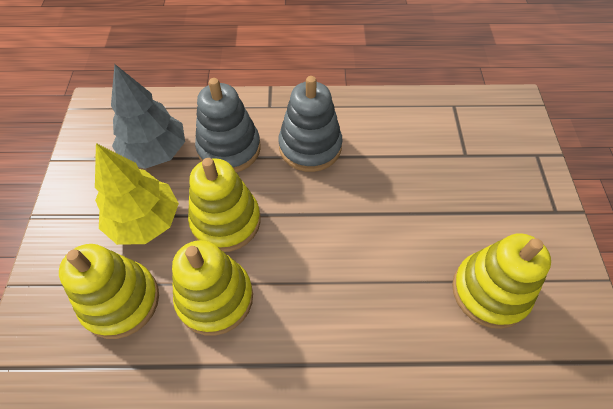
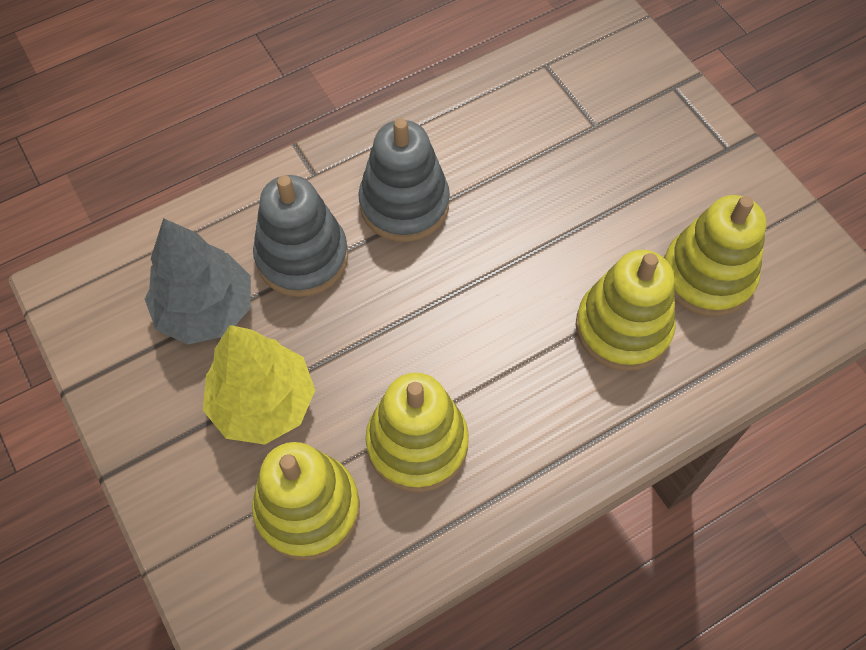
camera: 30 degrees left, 5 degrees up
(226, 221) = (365, 350): yellow stacking toy -> yellow stacking toy (623, 328)

